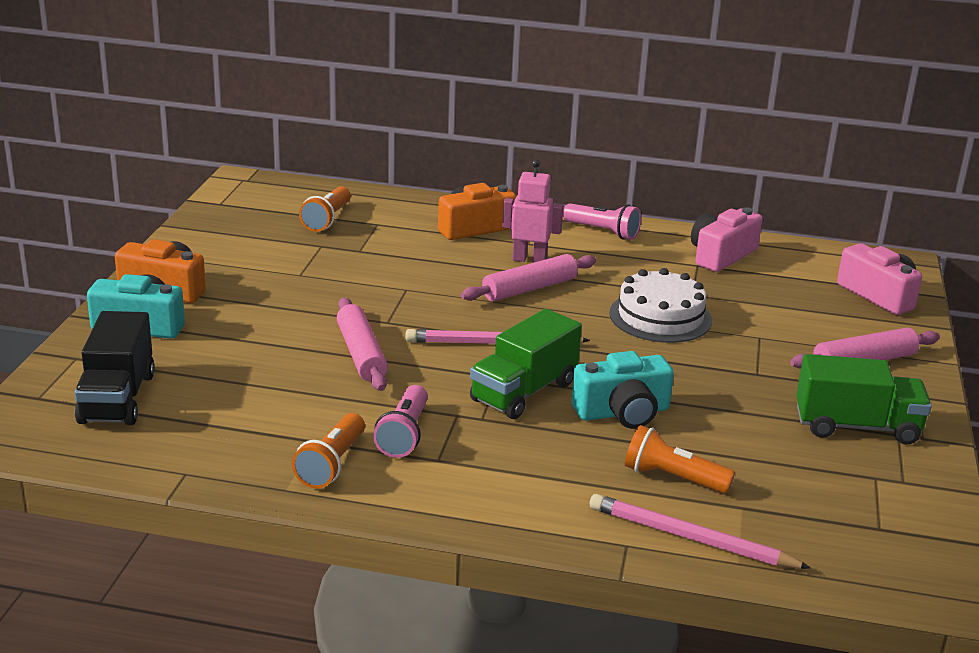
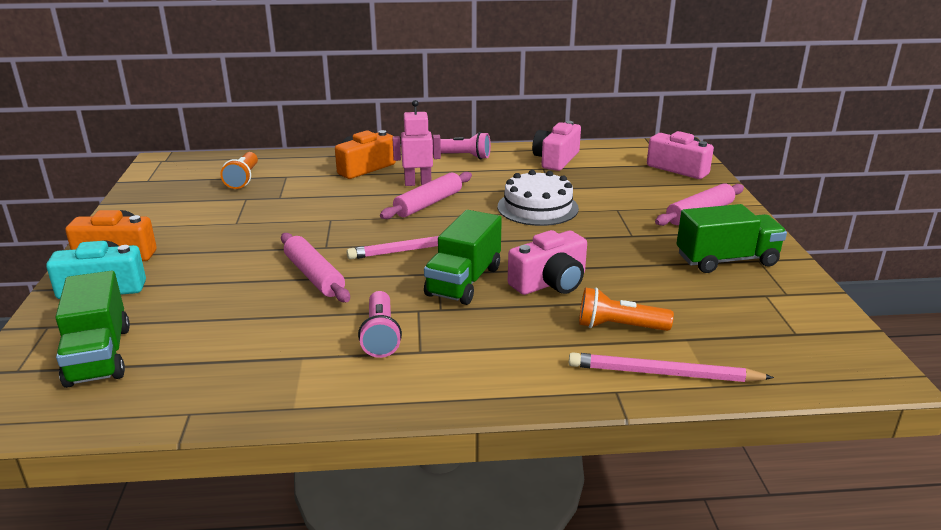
camera: 15 degrees left, 0 degrees up
(117, 398) = (99, 356): black truck -> green truck
(332, 464) = (327, 375): orange flashlight -> none
(622, 412) = (550, 282): turquoise camera -> pink camera

